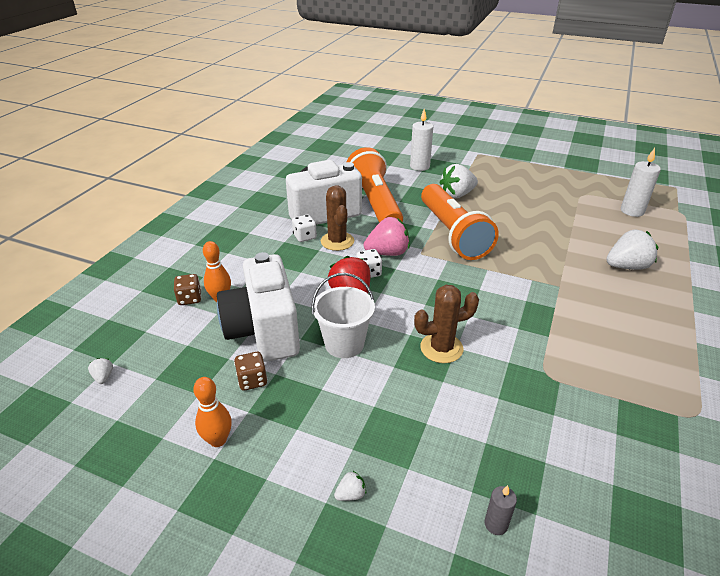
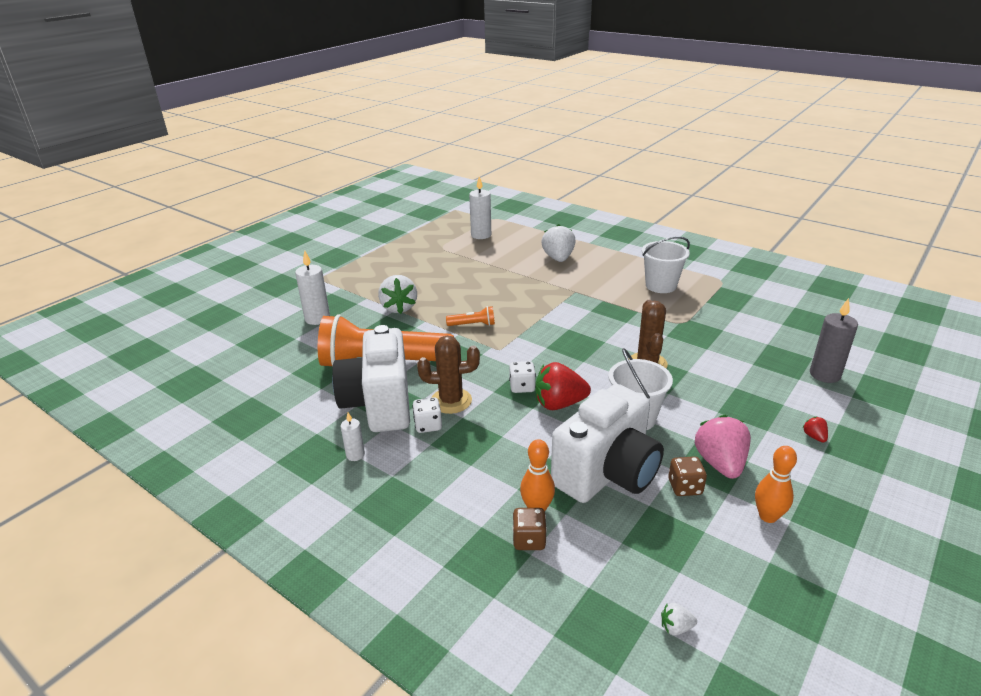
camera: 75 degrees left, 5 degrees down
(264, 331) = (607, 473): white camera -> white camera turned 45 degrees counterclockwise
(267, 215) = (355, 455): none -> white candle
(351, 494) = (814, 437): white strawberry -> red strawberry
(388, 253) = (490, 369): pink strawberry -> pink strawberry (720, 463)
(452, 234) = (473, 325): orange flashlight -> orange flashlight, size x0.40
(496, 524) = (824, 375): grey candle -> grey candle, size x1.80
(628, 353) = (661, 286): none -> white bucket

